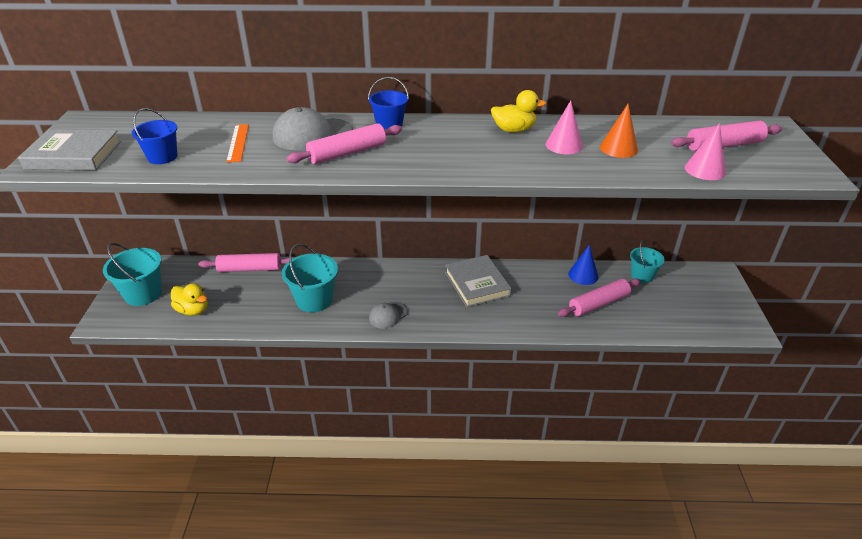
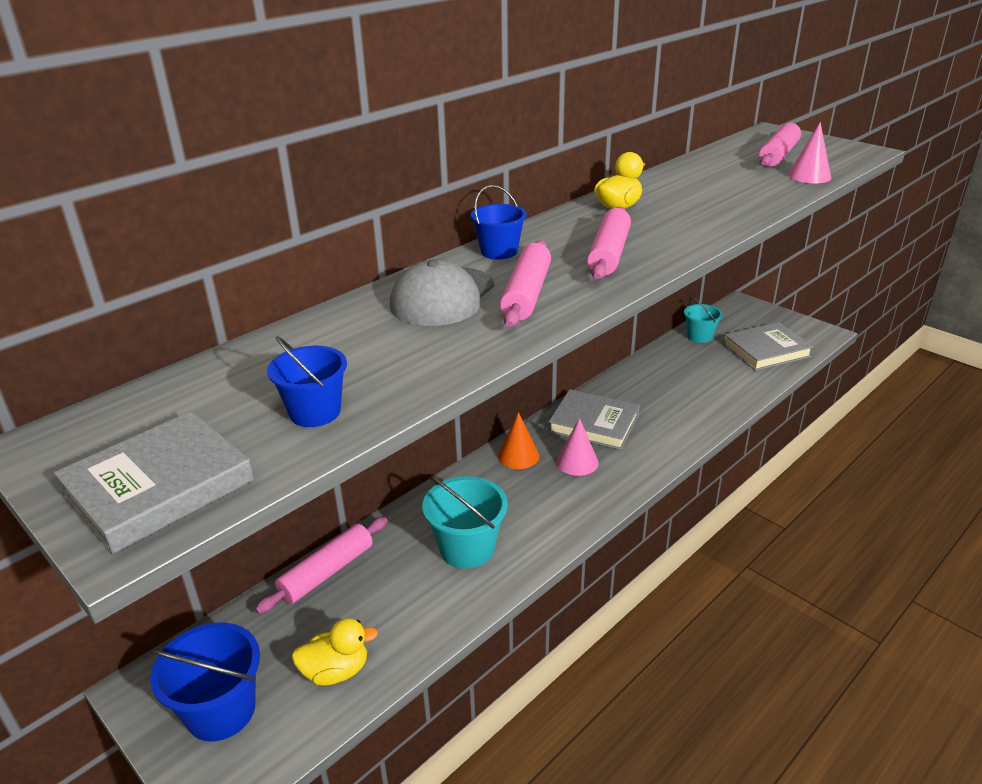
camera: 45 degrees left, 5 degrees down
(143, 294) = (221, 711): turquoise bucket -> blue bucket
(238, 142) = (375, 346): orange ruler -> none
(388, 315) = (567, 507): grey cap -> none
(564, 145) = (684, 201): pink cone -> pink cone (577, 462)
(583, 275) = (660, 362): blue cone -> none
(598, 304) = (709, 377): pink rolling pin -> pink rolling pin (609, 254)
(618, 148) = (725, 186): orange cone -> orange cone (518, 456)
(675, 313) = (766, 350): none -> grey book

